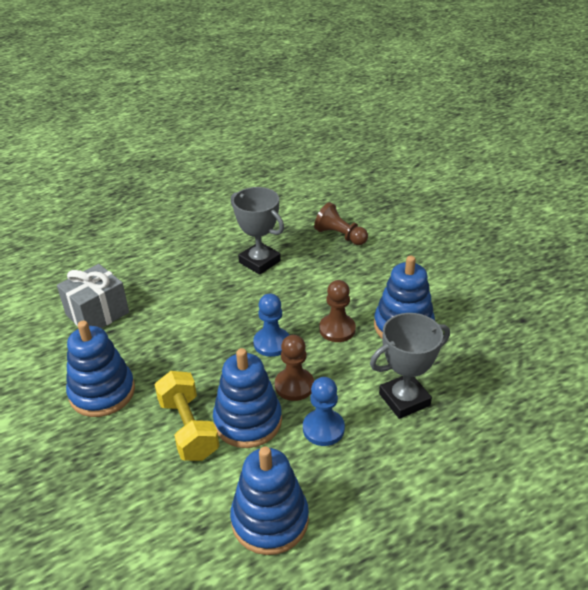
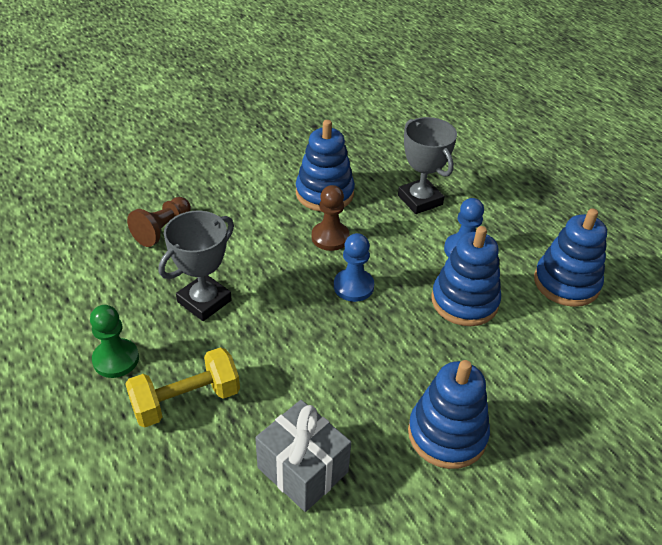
camera: 95 degrees left, 5 degrees up
(188, 428) = (483, 346): yellow dumbbell -> yellow dumbbell (186, 400)
(209, 229) = (116, 359): none -> green pawn
(294, 385) = (413, 269): brown pawn -> none

